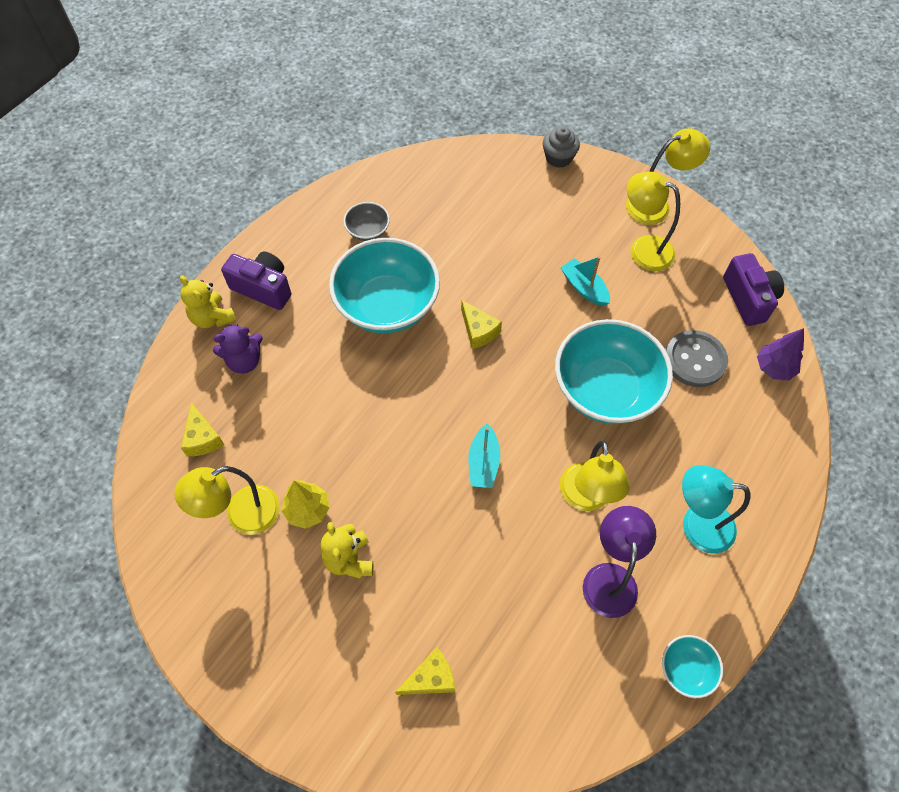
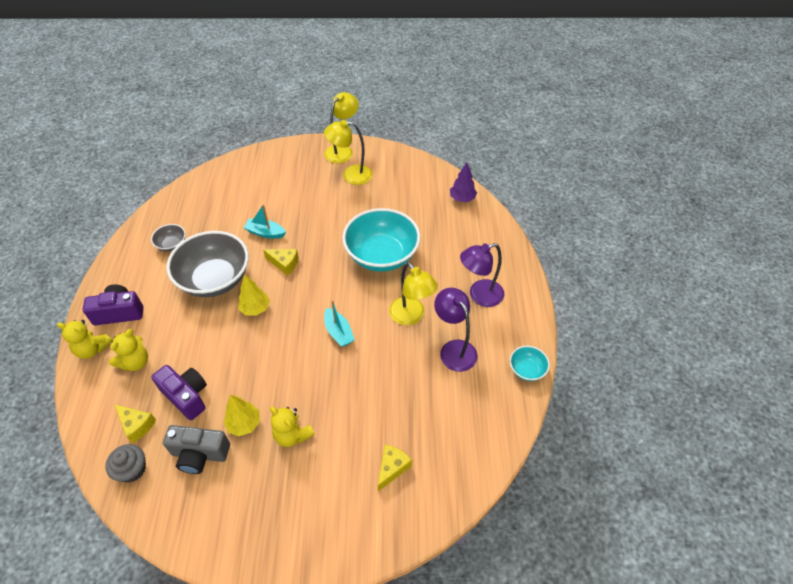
camera: 35 degrees left, 10 degrees down
(242, 515) = (200, 454): yellow lamp -> grey camera
(244, 361) = (135, 362): purple teddy bear -> yellow teddy bear
(387, 305) = (215, 279): turquoise bowl -> grey bowl
(408, 371) = (255, 309): none -> yellow tree
(558, 158) = (268, 151): grey cupcake -> grey cupcake (132, 469)
(584, 288) = (332, 210): turquoise boat -> turquoise boat (265, 233)
(695, 360) = (419, 215): grey button -> none
(696, 525) = (479, 295): turquoise lamp -> purple lamp
(748, 298) = (425, 172): purple camera -> purple camera (186, 396)

